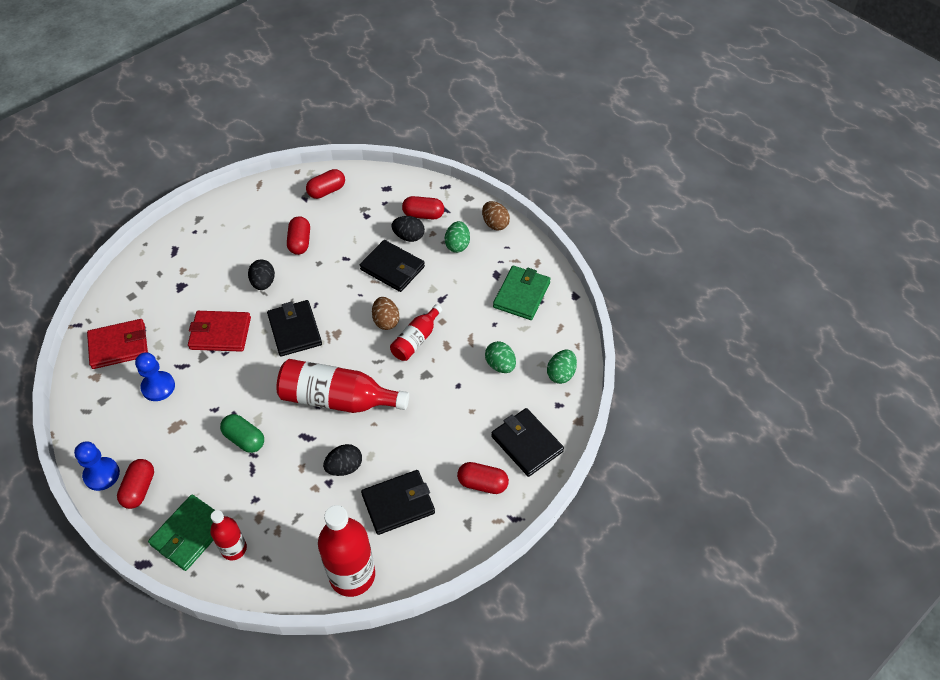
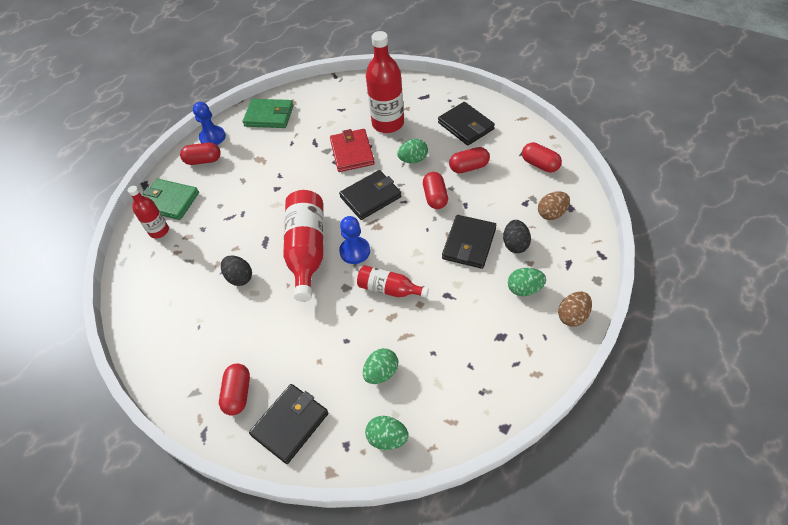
camera: 80 degrees right, 0 degrees up
(119, 346) = (322, 103): red wallet -> none
(158, 387) = (292, 137): blue pawn -> blue pawn (355, 251)
(244, 439) = (255, 203): green capsule -> none
(263, 283) = (413, 160): black egg -> green egg
(352, 575) = (139, 316): red bottle -> red bottle (388, 123)
(386, 321) = (403, 258): brown egg -> brown egg (552, 213)
(398, 504) = (208, 329): black wallet -> black wallet (465, 126)
(423, 215) = (550, 247): red capsule -> red capsule (435, 197)
(521, 295) = (482, 369): green wallet -> green wallet (269, 116)

